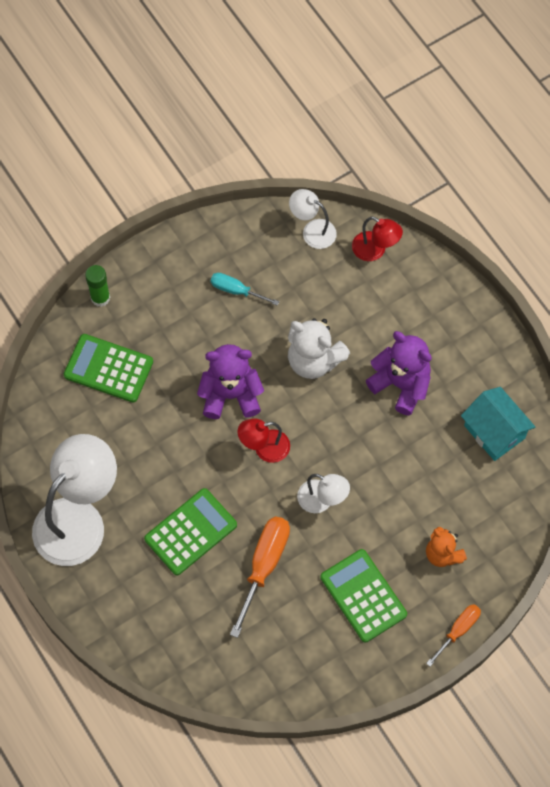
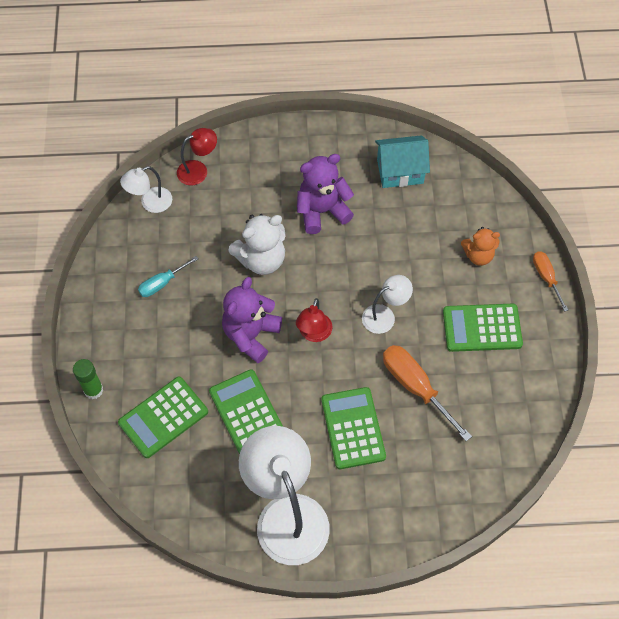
camera: 60 degrees left, 5 degrees down
(153, 433) = (246, 412): none -> green calculator

